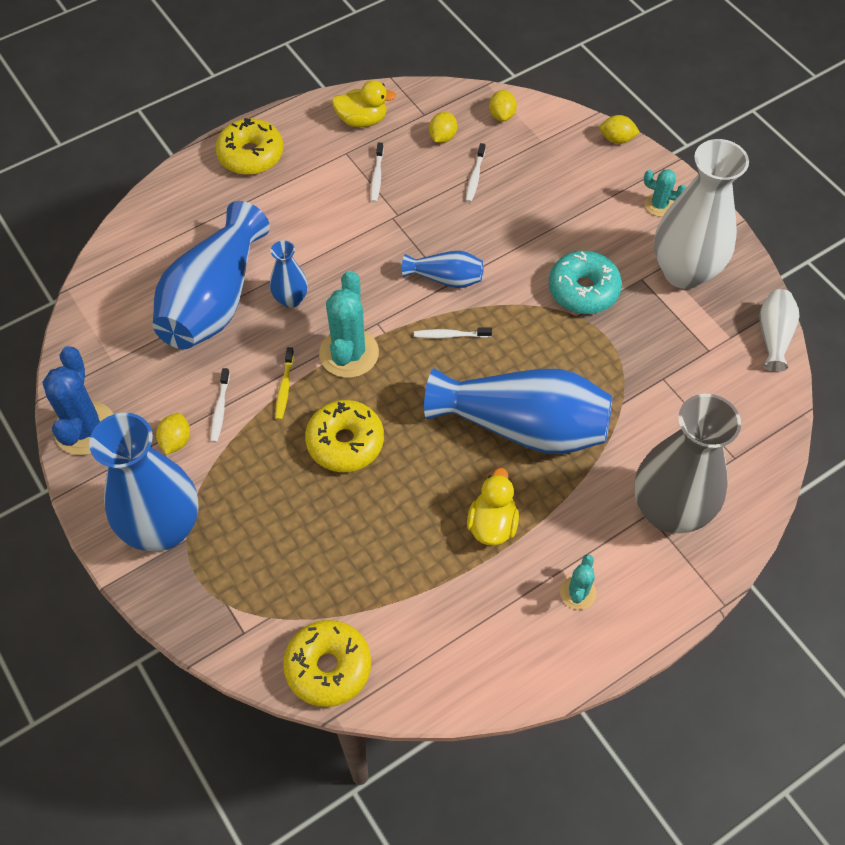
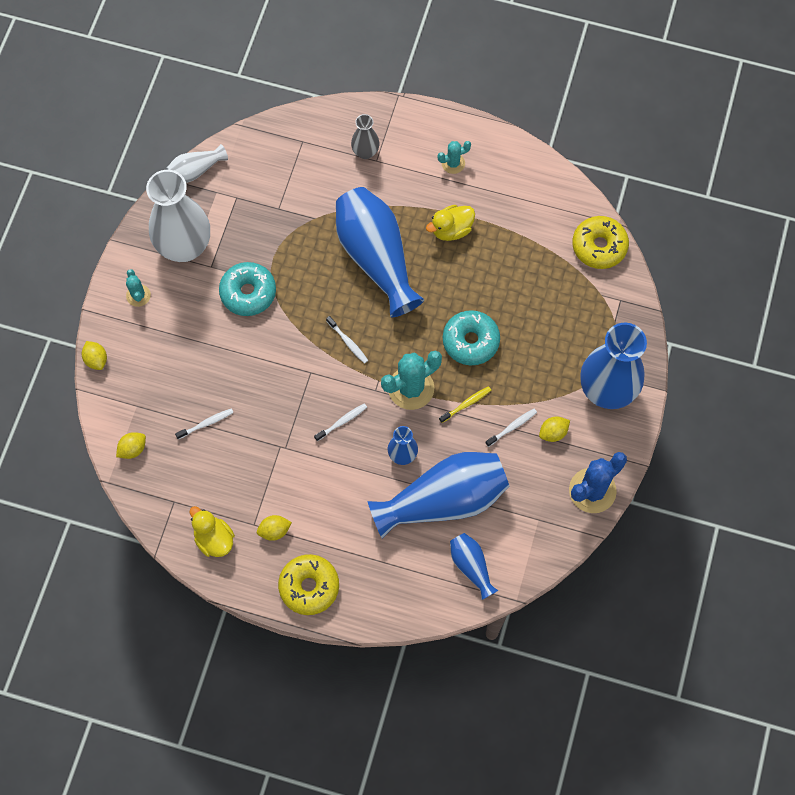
camera: 130 degrees left, 10 degrees up
(345, 442) = (470, 341): yellow donut -> turquoise donut
(377, 177) = (258, 486): white toothbrush -> white toothbrush (342, 422)
(442, 137) = (186, 472): yellow lemon -> yellow lemon (274, 531)
(446, 278) = (307, 377): blue vase -> blue vase (471, 566)
(669, 511) = (365, 152): grey vase -> grey vase, size x0.48

